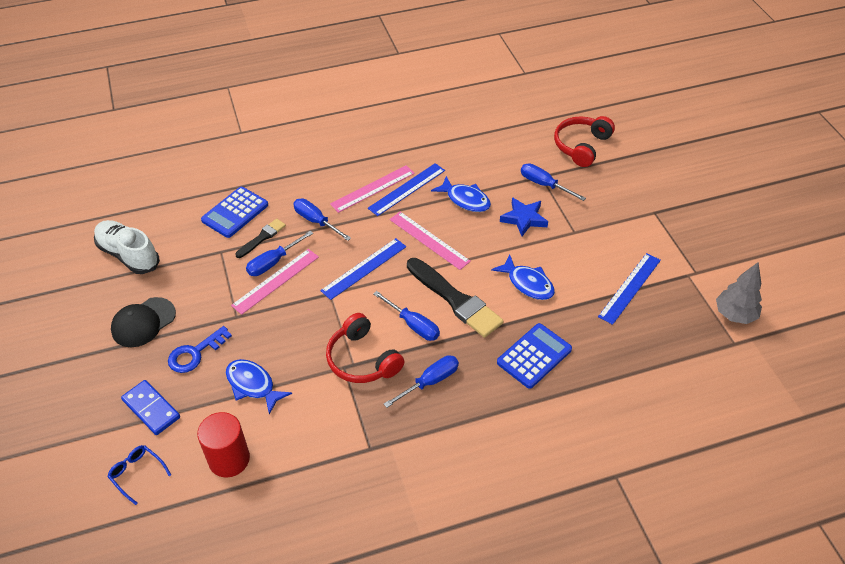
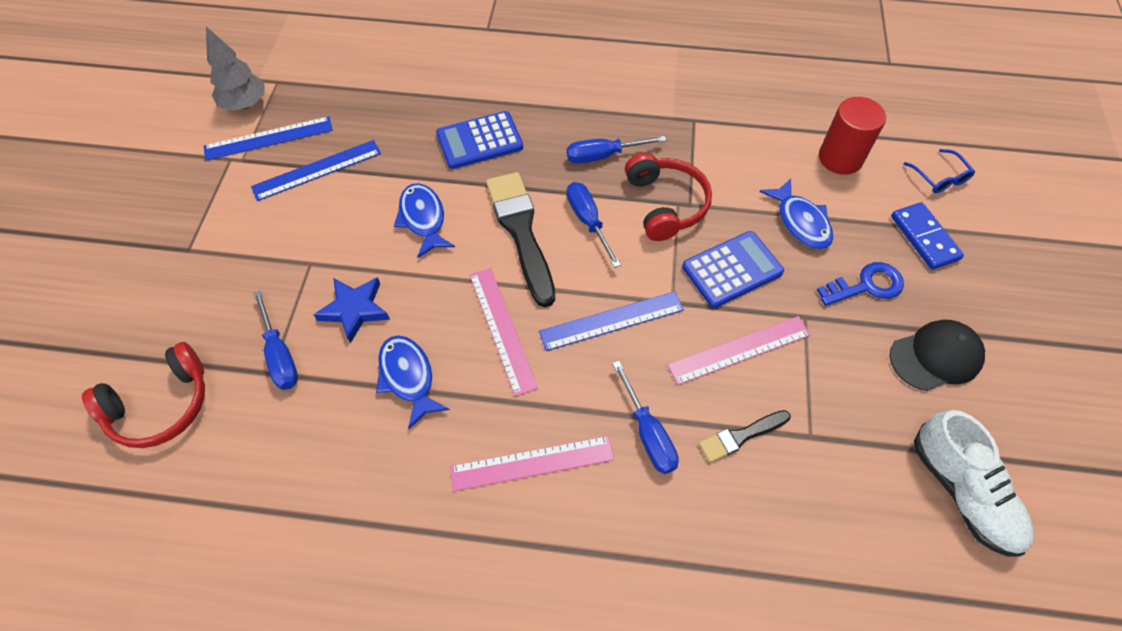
camera: 155 degrees left, 10 degrees up
(235, 213) = (774, 510): blue calculator -> blue calculator (732, 269)
(273, 262) = (735, 382): blue screwdriver -> none
(407, 189) = (480, 437): blue ruler -> blue ruler (268, 138)

